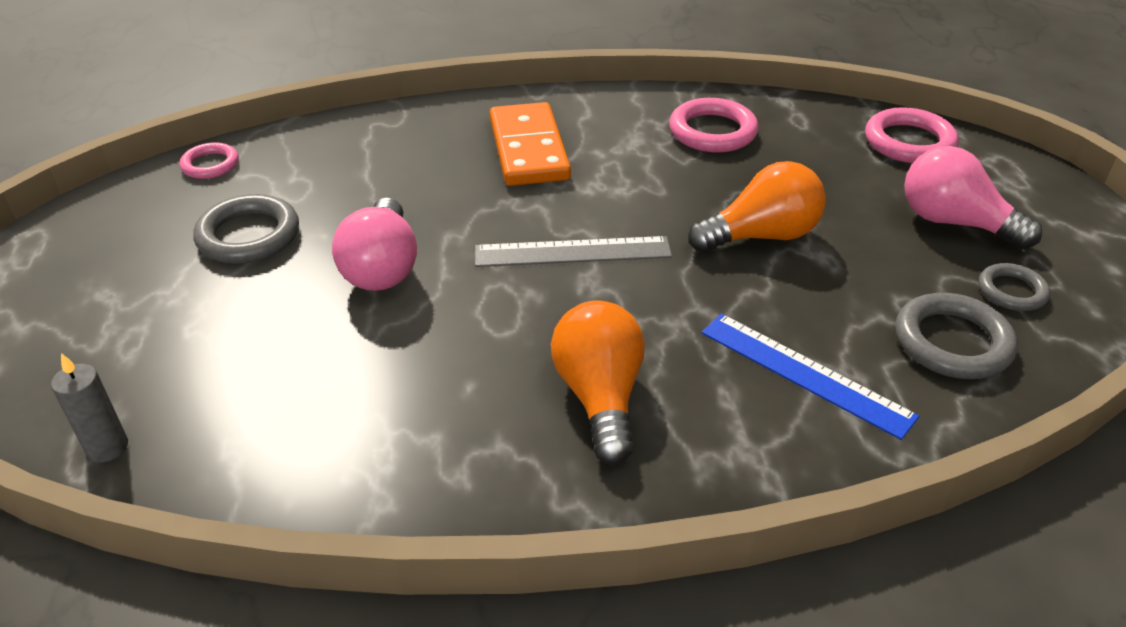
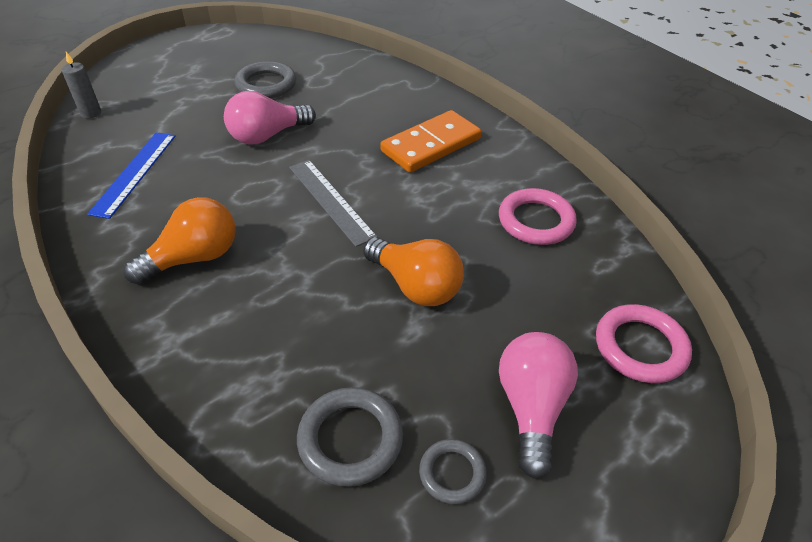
camera: 60 degrees right, 5 degrees up
(210, 165) = (319, 49): pink ring -> none
(805, 373) = (264, 352): blue ruler -> blue ruler (134, 173)

